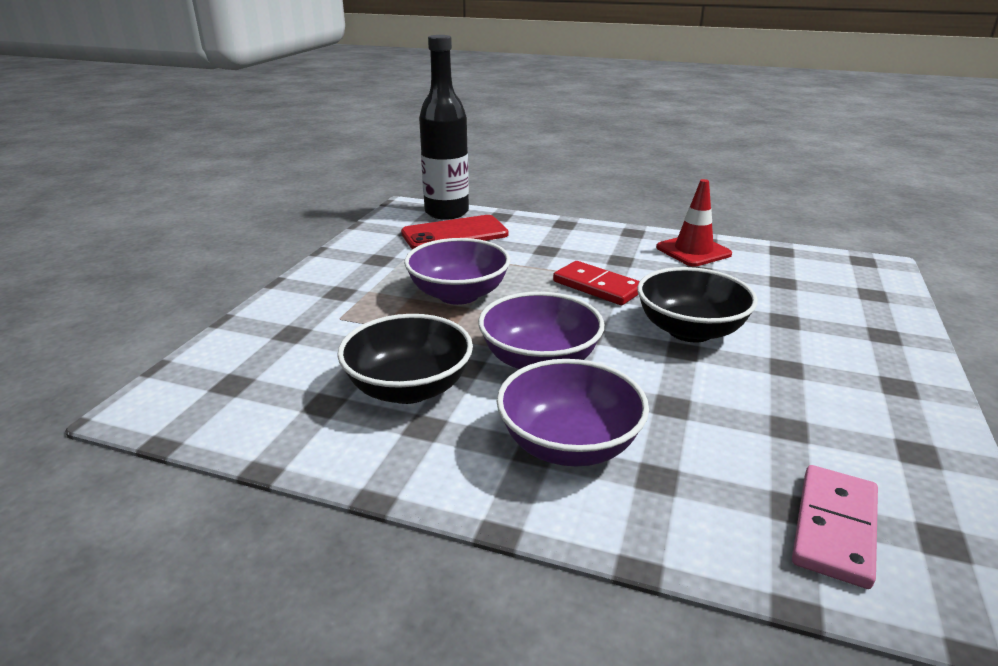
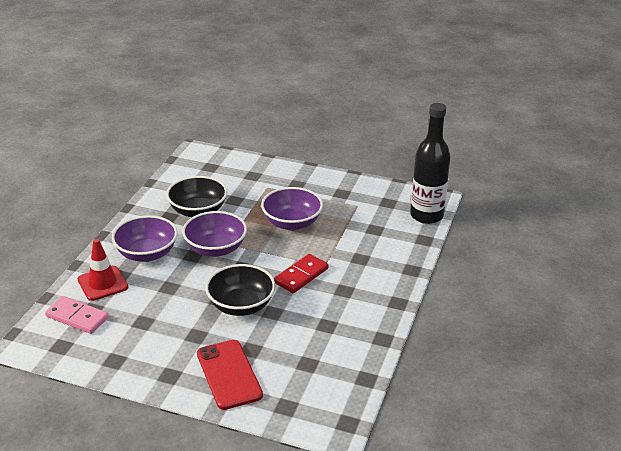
camera: 90 degrees right, 5 degrees up
(454, 234) = (385, 220): red phone -> red phone (229, 374)
(693, 251) = (361, 328): red traffic cone -> red traffic cone (103, 283)

